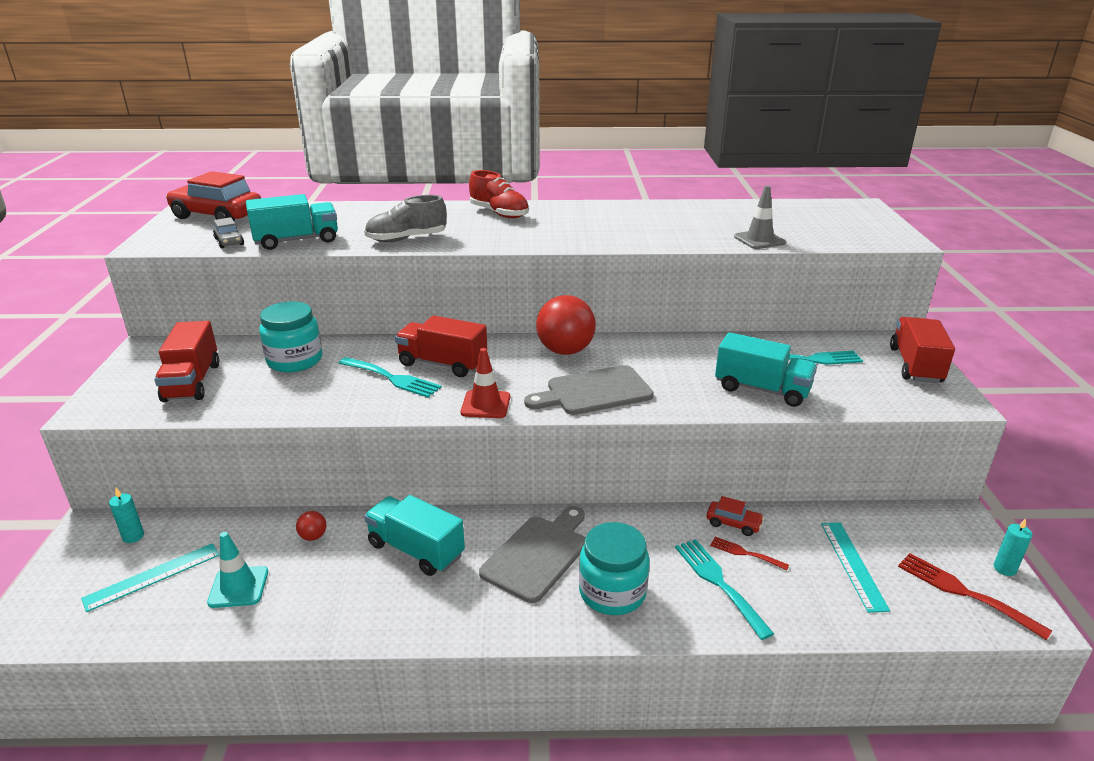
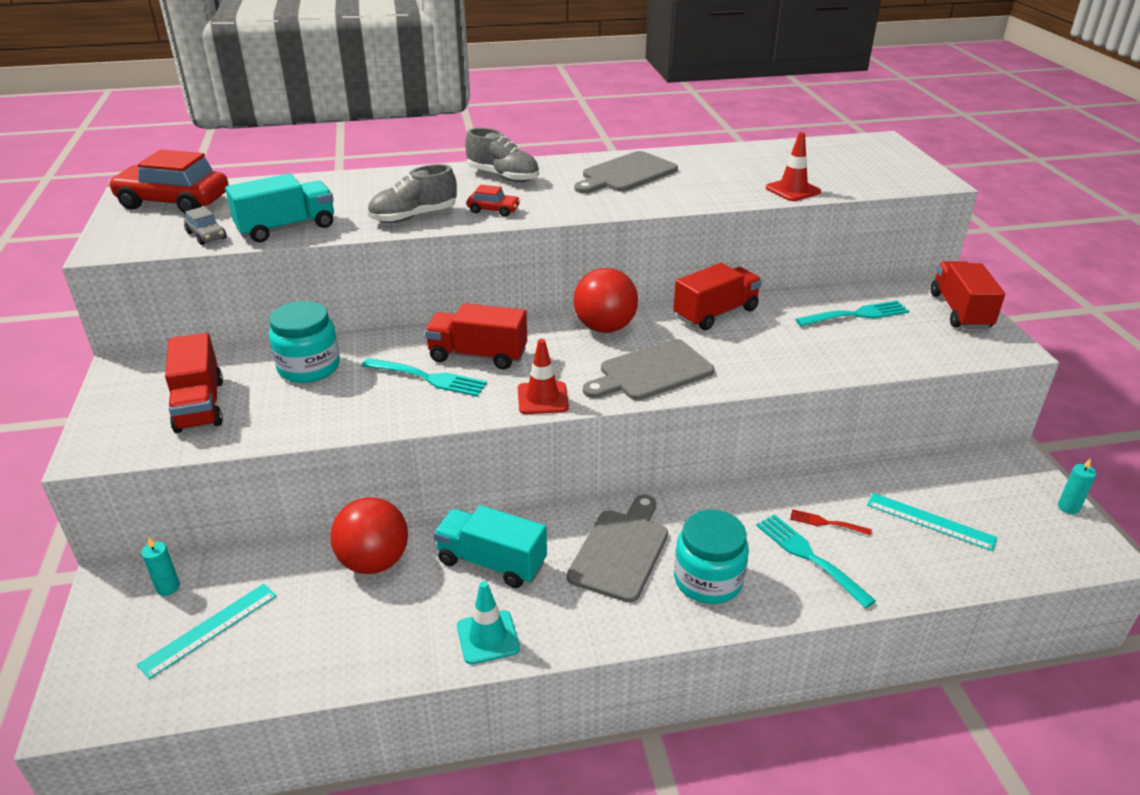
camera: 10 degrees left, 5 degrees up
(238, 587) = (312, 628): turquoise traffic cone -> turquoise traffic cone (488, 637)
(313, 536) = (374, 562): red ball -> red ball, size x2.33
(499, 213) = (503, 176): red shoe -> grey shoe
(609, 218) = (626, 174): none -> grey cutting board
(673, 347) = (715, 313): none -> red truck
(733, 524) = (806, 493): red car -> red car (493, 210)
(759, 240) = (793, 190): grey traffic cone -> red traffic cone
(762, 389) = (820, 352): turquoise truck -> none
(852, 565) = (930, 521): turquoise ruler -> turquoise ruler turned 45 degrees counterclockwise
(964, 592) = (1037, 536): red fork -> none

